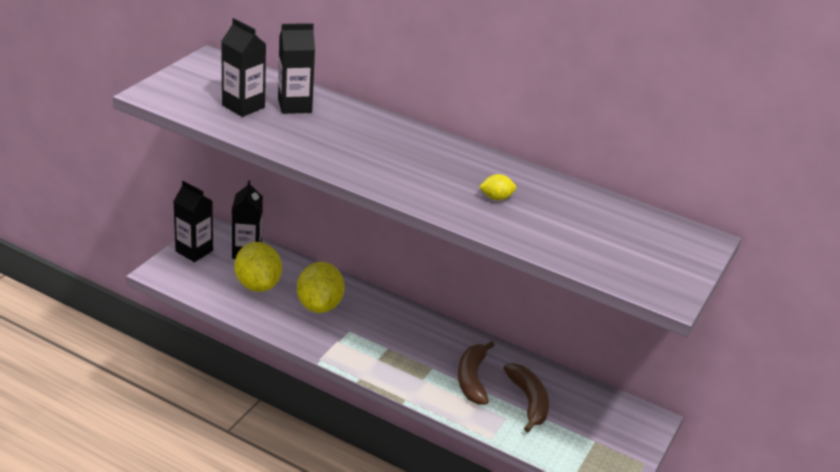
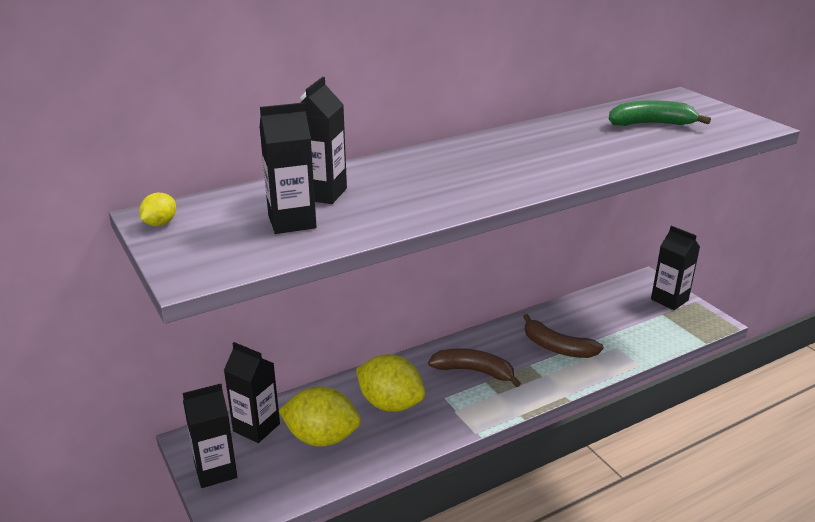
camera: 55 degrees left, 5 degrees down
(496, 198) = (579, 147): yellow lemon -> yellow lemon (160, 224)
(528, 401) = (600, 328): brown banana -> brown banana (474, 371)
(597, 229) = (651, 124): none -> green banana
(627, 442) = (669, 300): none -> black carton

